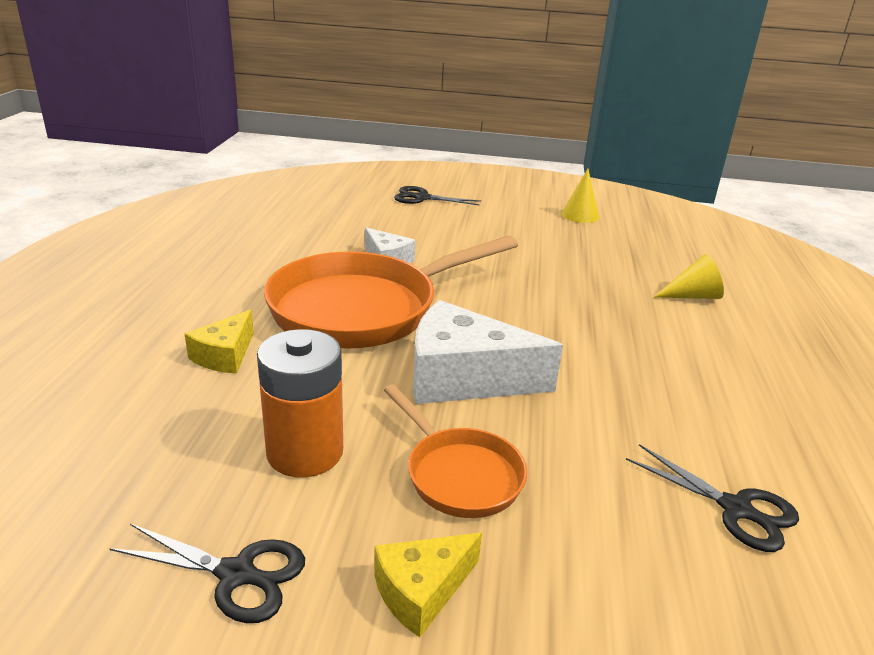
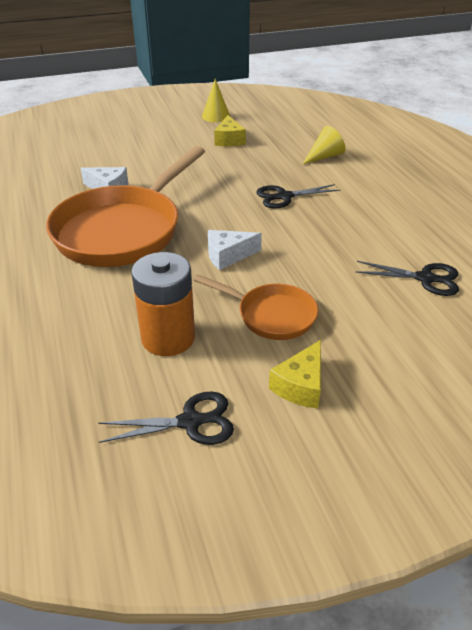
camera: 25 degrees left, 10 degrees up
(225, 355) = (53, 296): yellow cheese -> yellow cheese (229, 140)
(422, 198) = (92, 131): black scissors -> black scissors (284, 197)
(464, 378) = (228, 256): white cheese -> white cheese, size x0.54

